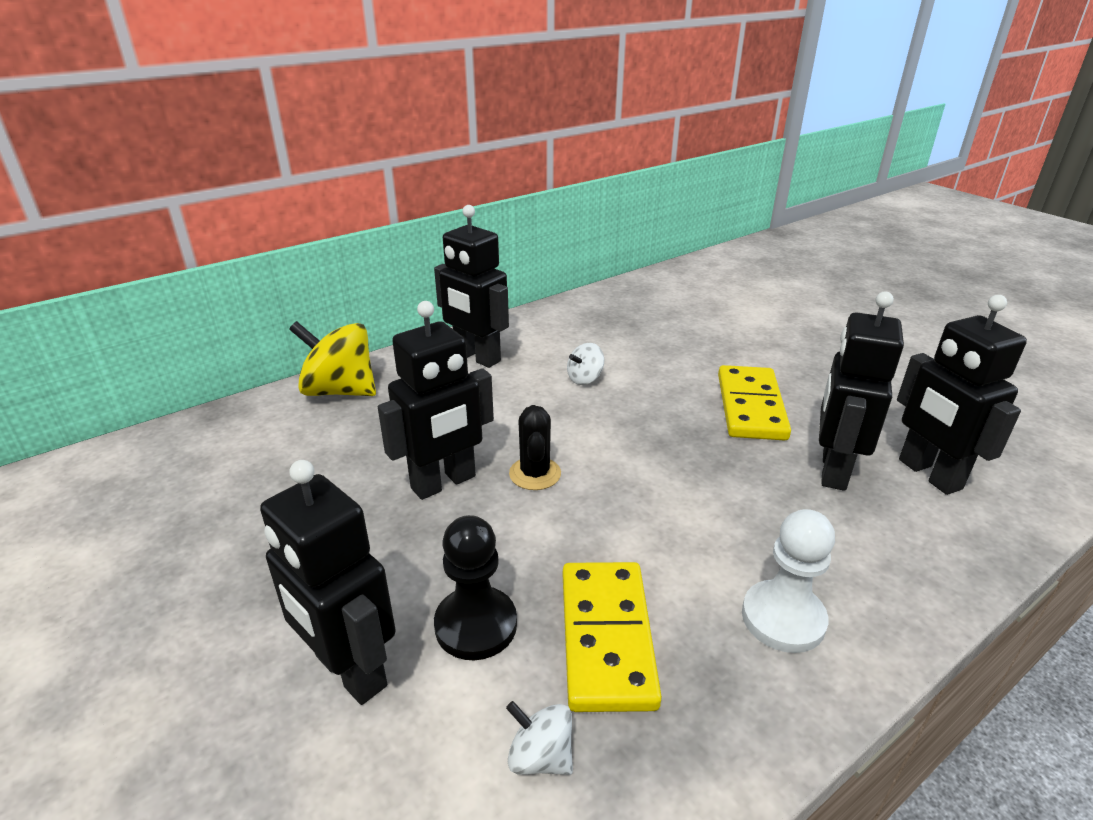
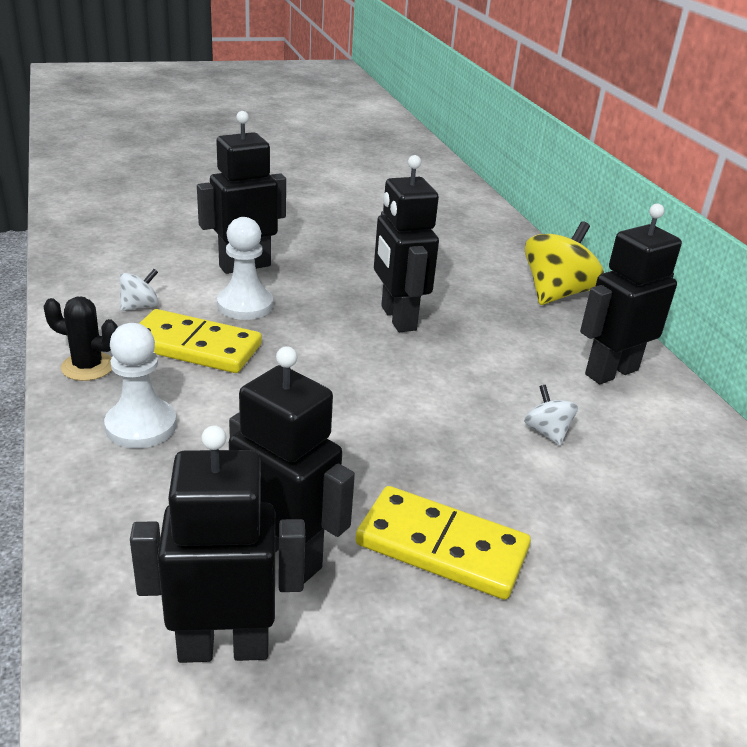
camera: 105 degrees right, 0 degrees up
(476, 625) = (245, 305): black pawn -> white pawn
(535, 474) = (387, 360): black cactus -> black cactus (88, 367)

